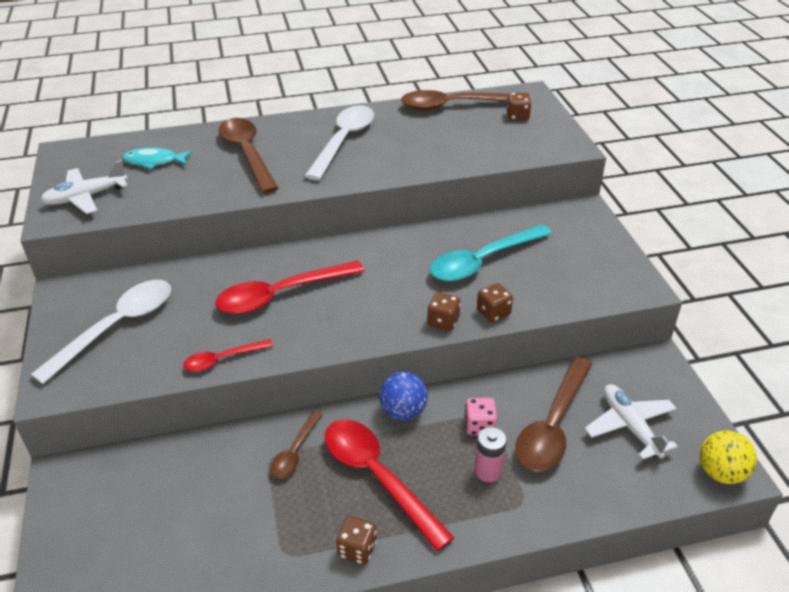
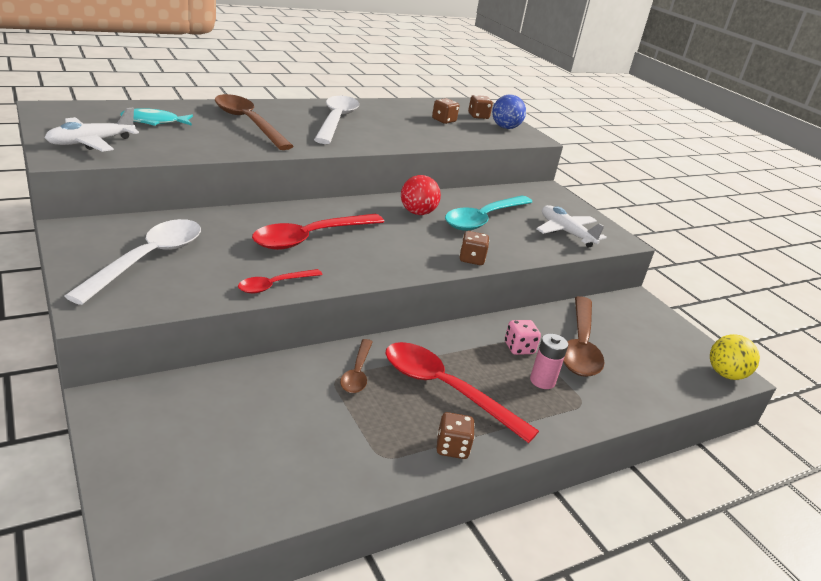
camera: 20 degrees left, 10 degrees down
(403, 411) = (446, 339): blue ball -> blue ball (505, 127)
(409, 254) = (417, 213): none -> red ball
(453, 106) = (421, 106): brown spoon -> none
(493, 313) = (511, 254): brown dice -> brown dice (443, 120)
(630, 426) = (641, 345): white plane -> white plane (566, 232)

